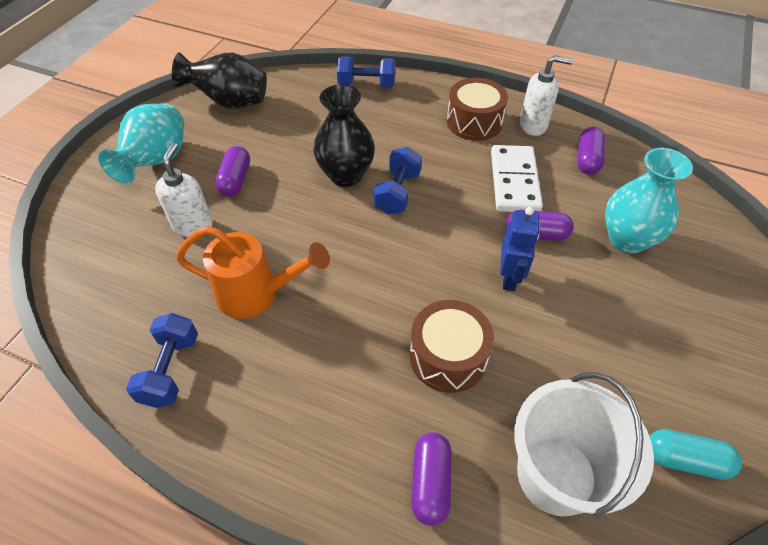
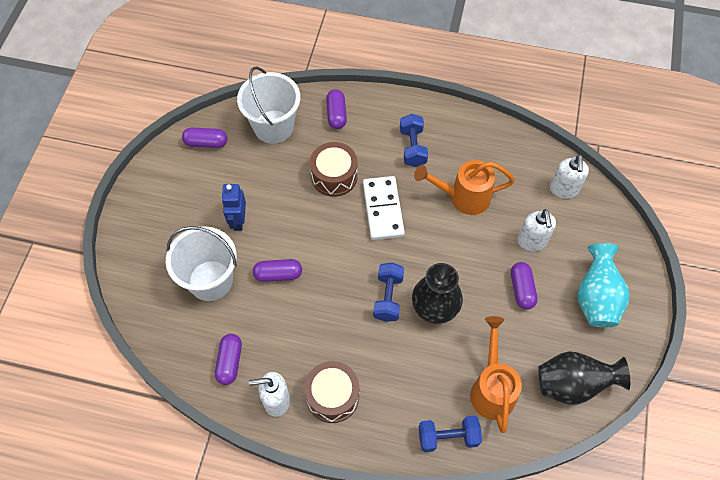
camera: 170 degrees right, 10 degrees up
(107, 283) = (564, 189): none -> white soap dispenser
(171, 370) = (492, 145): blue dumbbell -> blue dumbbell (412, 147)
(311, 109) = (492, 389): none -> orange watering can
(509, 277) = (298, 235): blue robot -> blue robot (238, 221)
(514, 181) = (294, 325): white domino -> white domino (383, 209)
(627, 239) = (210, 280): turquoise vase -> white bucket
(685, 460) = (206, 143): turquoise capsule -> purple capsule

